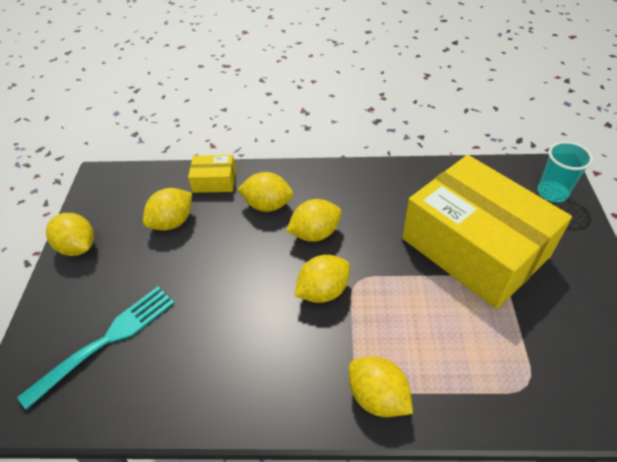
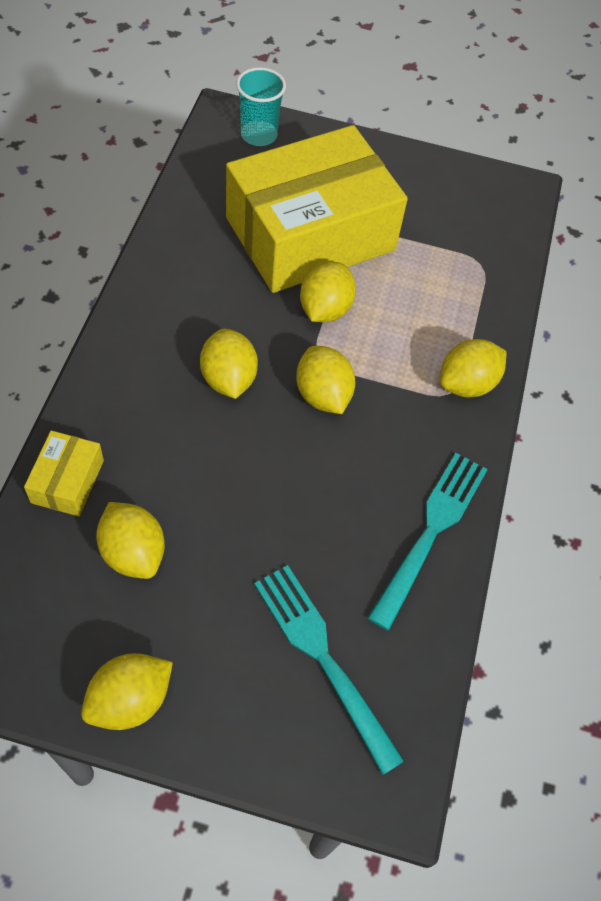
camera: 85 degrees left, 10 degrees up
(219, 394) = (431, 532): none -> turquoise fork
(267, 205) = (152, 421): yellow lemon -> yellow lemon (325, 309)

